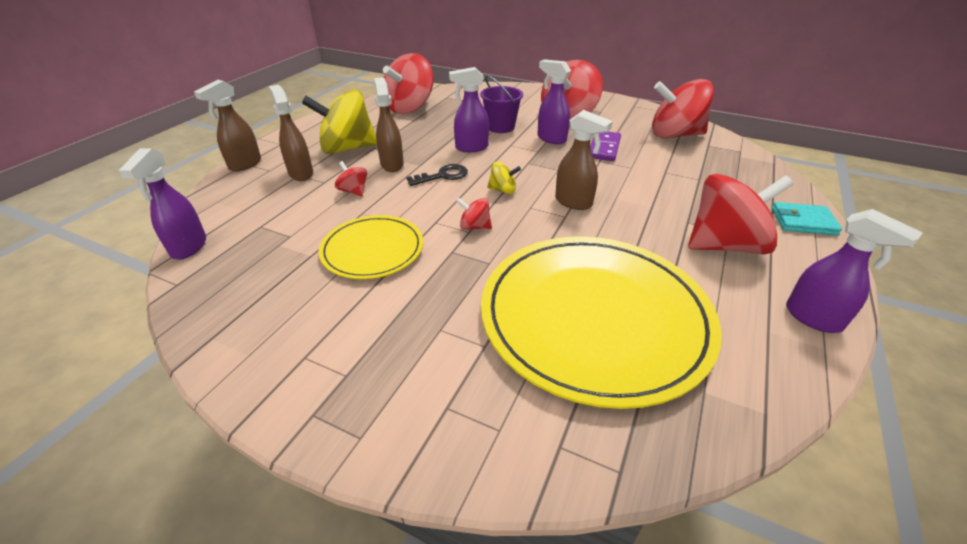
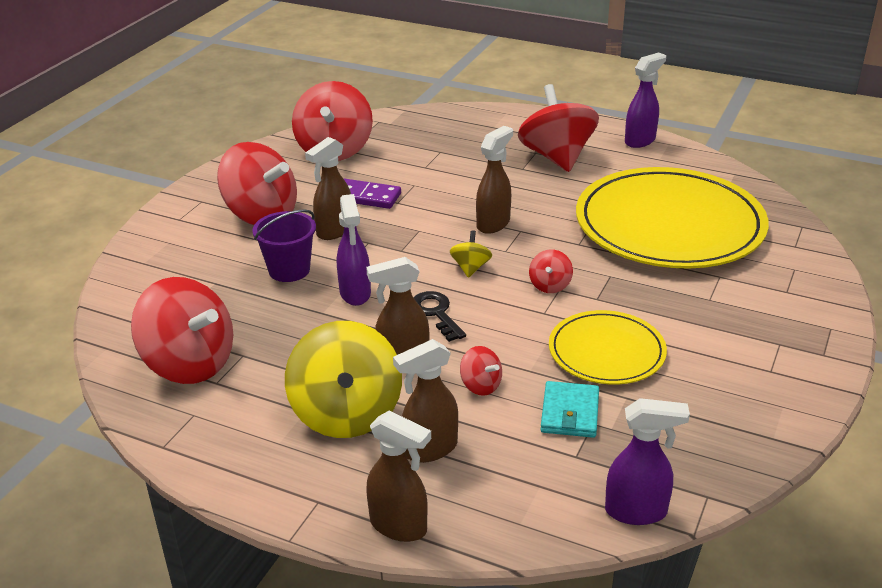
camera: 90 degrees left, 5 degrees down
(354, 191) = (480, 385): red spinning top -> red spinning top turned 90 degrees counterclockwise
(551, 139) = (334, 231): purple spray bottle -> brown spray bottle
(803, 221) = (514, 118): turquoise wallet -> turquoise wallet (570, 413)

